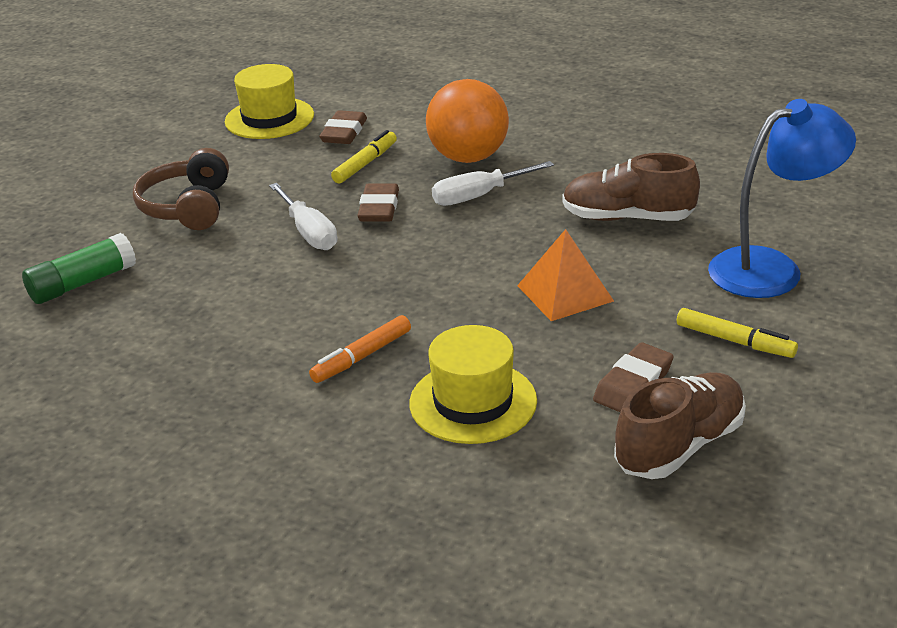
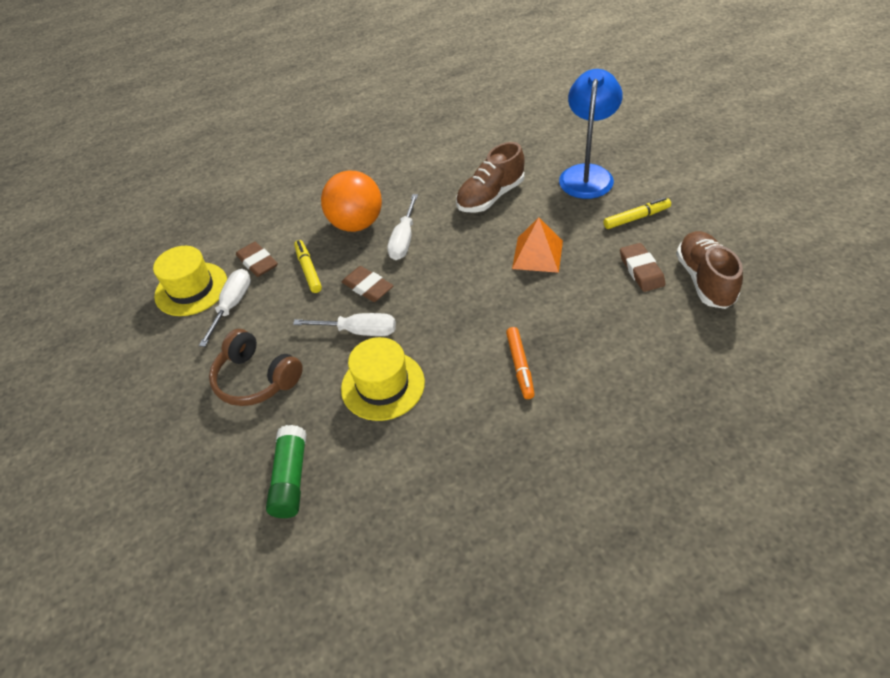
camera: 50 degrees left, 15 degrees up
(270, 149) = (232, 306): none -> white screwdriver
(473, 402) = (605, 338): yellow hat -> yellow hat (383, 385)

